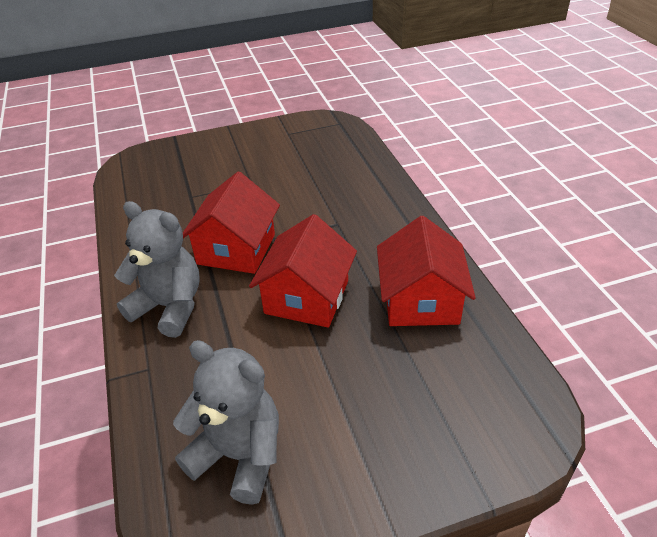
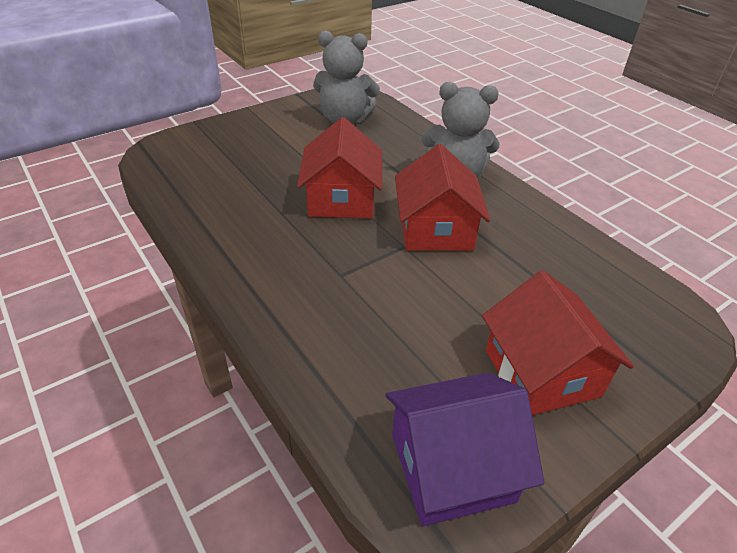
camera: 160 degrees right, 0 degrees up
(317, 131) = (452, 467): none -> purple house
(420, 300) = (235, 210): red house -> red house (541, 373)

